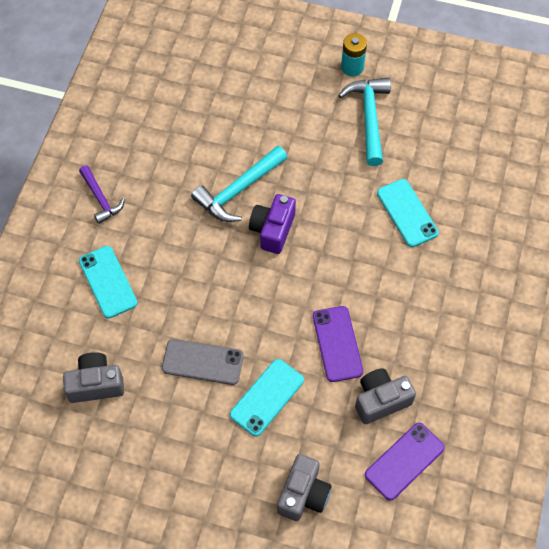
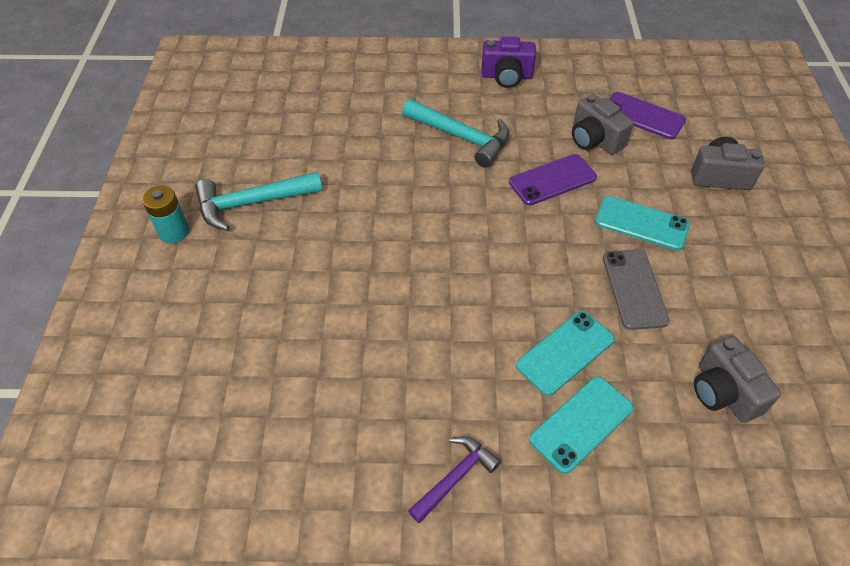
camera: 105 degrees left, 10 degrees down
(239, 190) = (390, 308): turquoise hammer -> turquoise hammer (461, 137)
(272, 230) = (436, 261): purple camera -> purple camera (506, 76)
(407, 213) = (375, 152): turquoise phone -> turquoise phone (565, 352)

